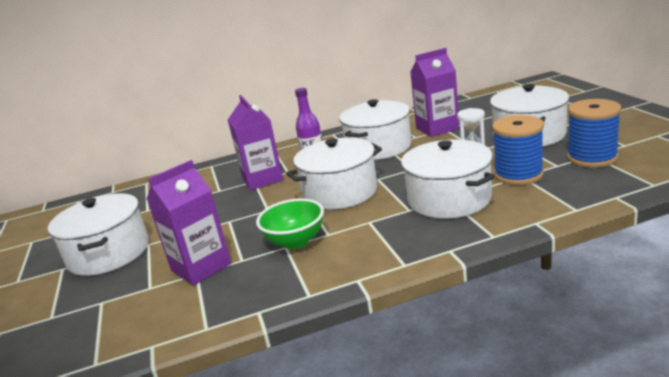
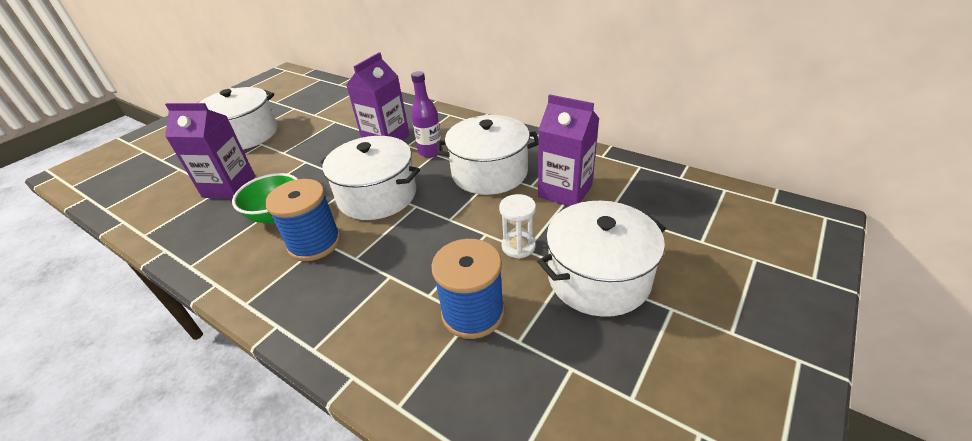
camera: 50 degrees right, 15 degrees up
(449, 199) = (388, 278): white pot -> none
(592, 158) = (562, 372): blue spool -> blue spool (314, 243)

